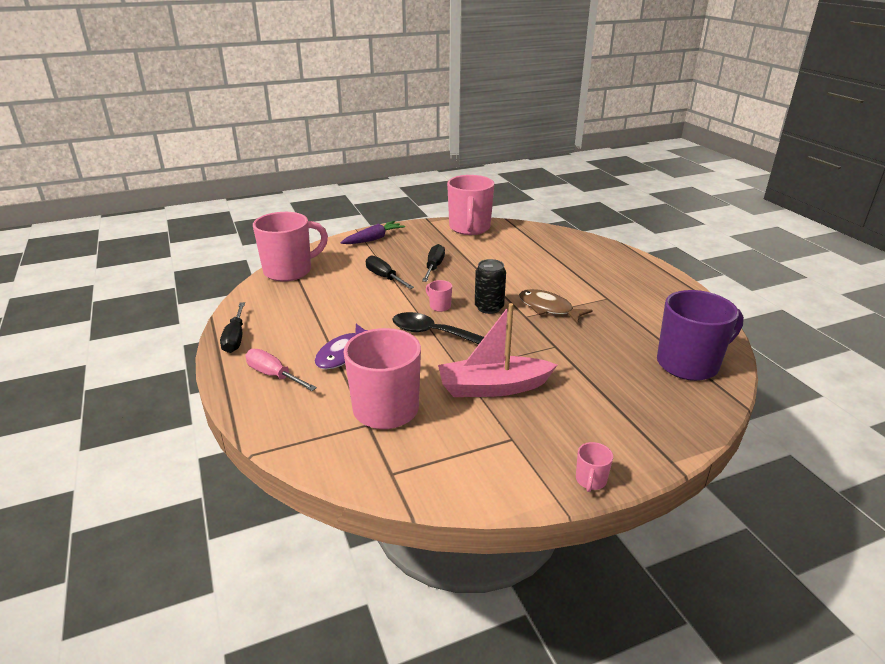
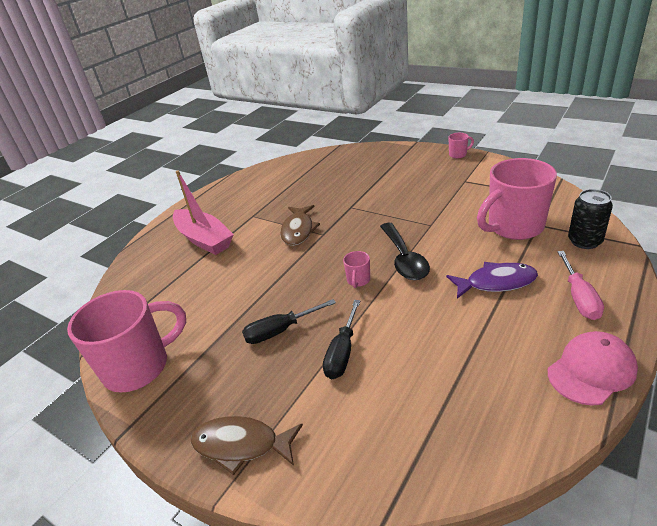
camera: 120 degrees left, 5 degrees up
(235, 338) = (591, 370): black screwdriver -> pink cap
(289, 271) = (424, 461): pink mug -> none
(373, 239) = (241, 445): purple carrot -> brown fish
(489, 307) = (329, 255): black can -> black can (584, 241)
(493, 387) = (430, 205): pink boat -> pink boat (204, 239)
(689, 364) = (315, 166): purple mug -> none

